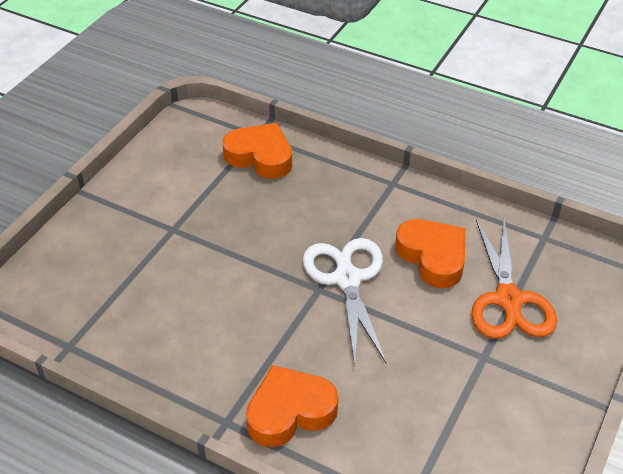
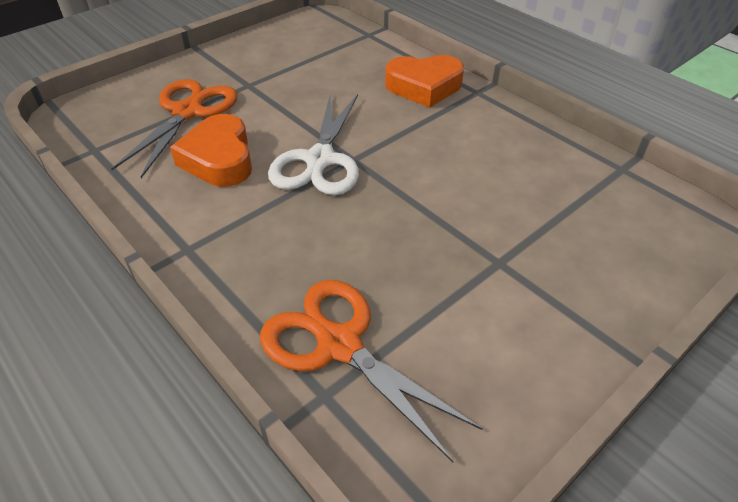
camera: 160 degrees left, 0 degrees up
(260, 156) = (339, 345): orange heart -> orange scissors

